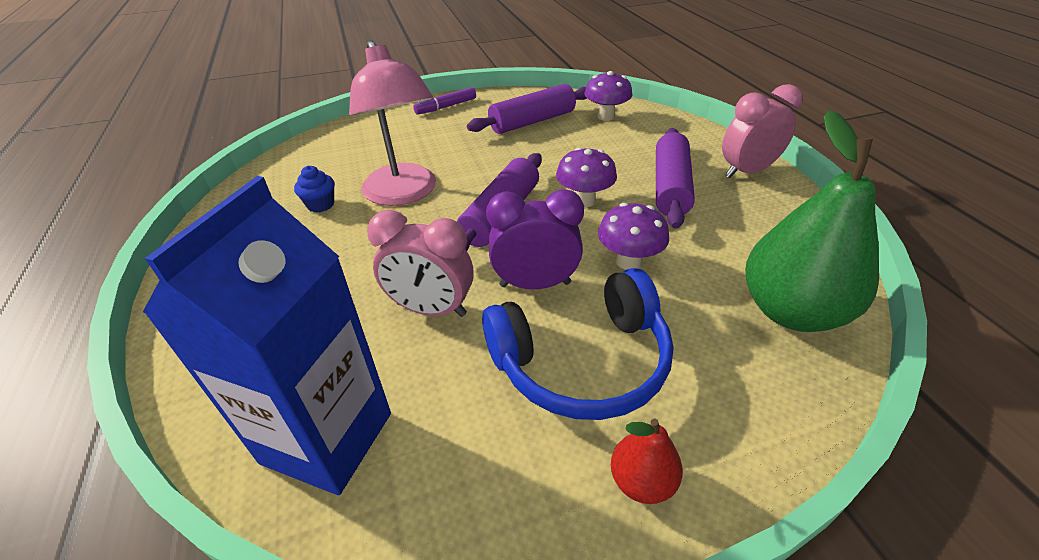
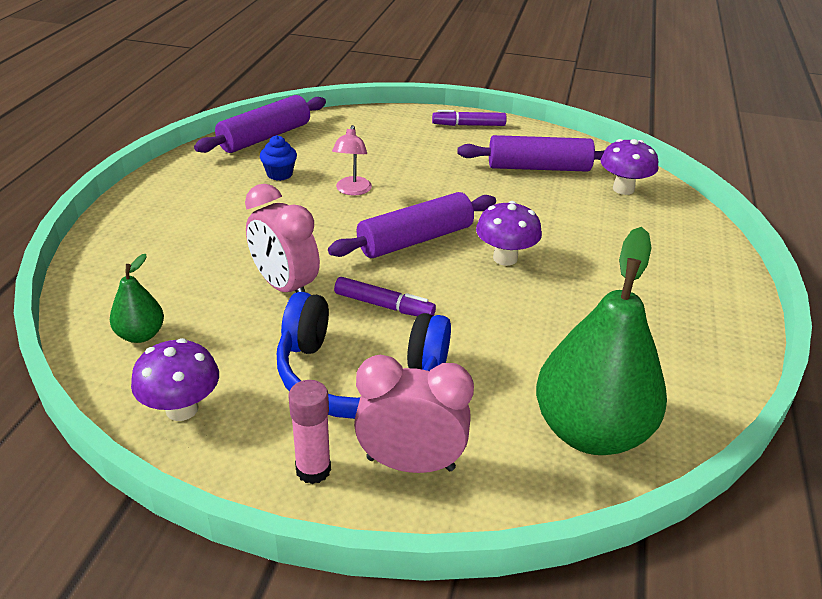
camera: 30 degrees right, 5 degrees down
(327, 438) = (141, 335): blue carton -> green pear
(404, 194) = (352, 191): pink lamp -> pink lamp, size x0.47
(535, 284) = (384, 305): purple clock -> purple marker
(628, 261) = (485, 324): purple mushroom -> purple mushroom (182, 409)
(641, 481) = (313, 470): red pear -> pink glue stick
(670, 187) = (608, 280): purple rolling pin -> purple rolling pin (265, 137)
(746, 171) = (715, 300): pink clock -> pink clock (410, 463)

